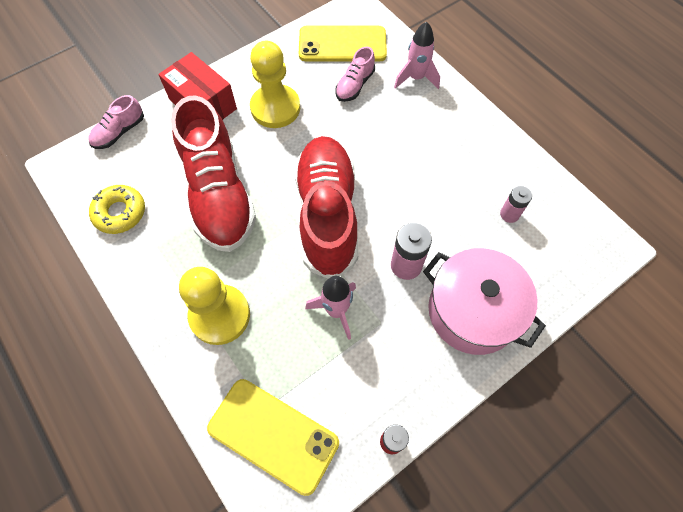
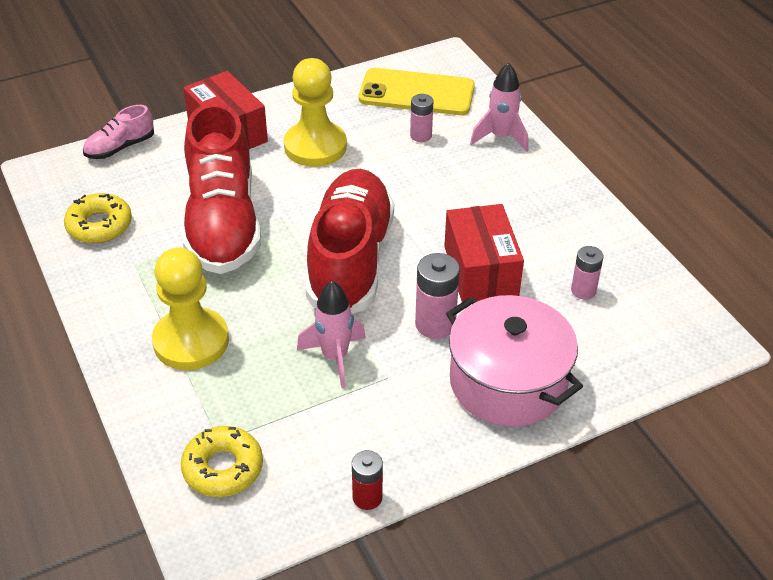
camera: 10 degrees right, 20 degrees down
(273, 435) = (223, 468): yellow phone -> yellow donut
(355, 85) = (421, 135): pink shoe -> pink battery
(429, 208) = (480, 271): none -> red box

